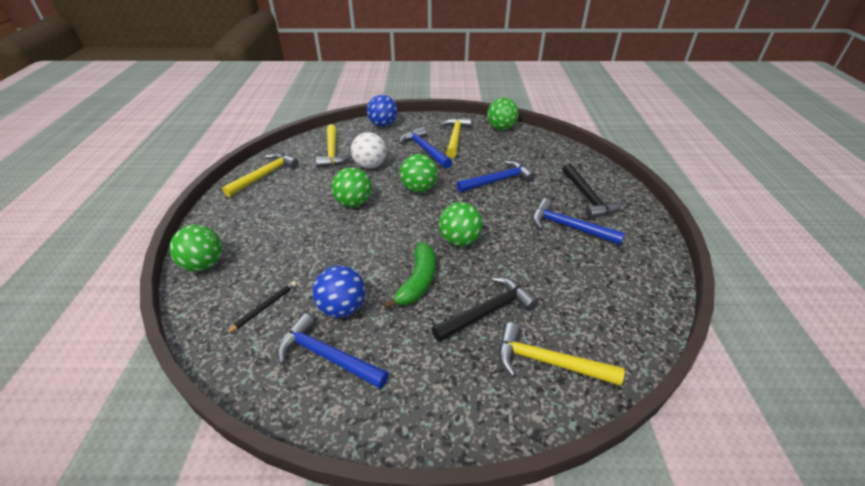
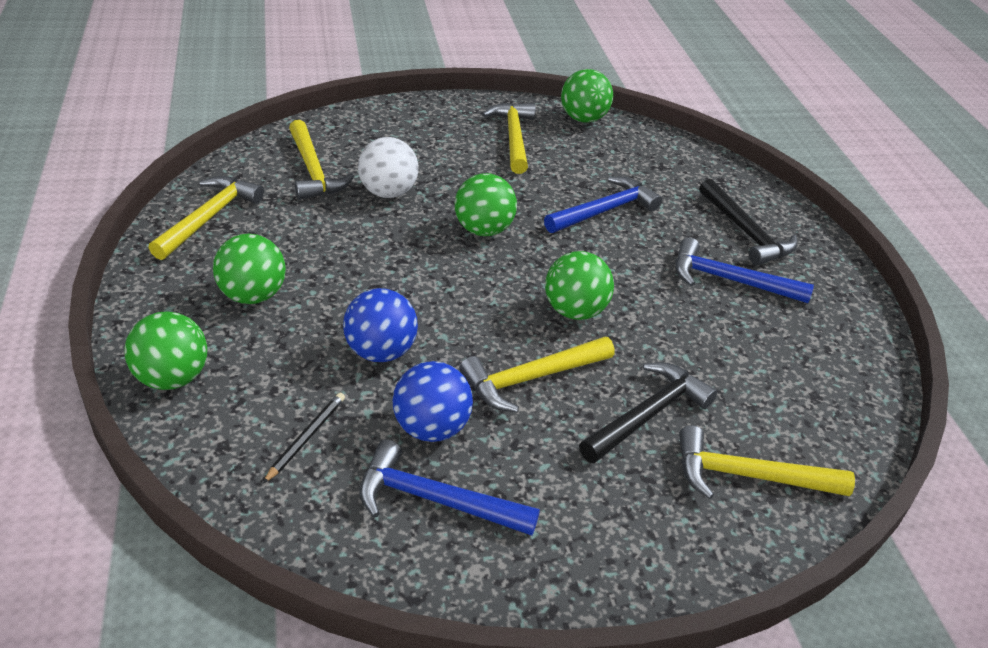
camera: 15 degrees left, 0 degrees up
(353, 203) = (385, 260): green ball -> green ball (252, 295)
(383, 125) = (383, 117): blue ball -> blue ball (380, 352)
(417, 281) = (531, 378): green banana -> yellow hammer
(425, 150) = (470, 161): blue hammer -> none

